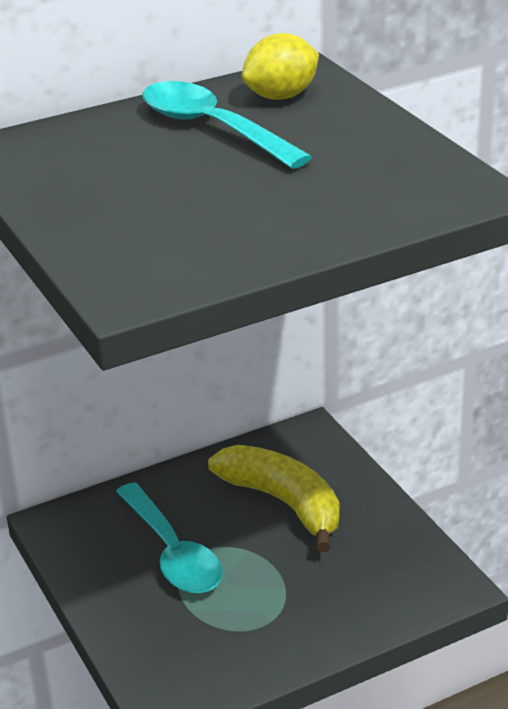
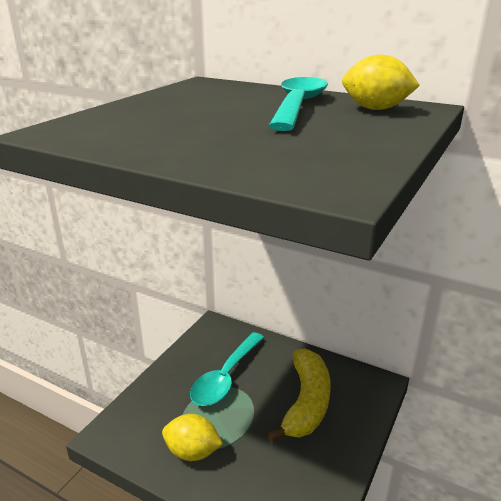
camera: 55 degrees right, 5 degrees down
(270, 630) = (192, 452): none -> yellow lemon

